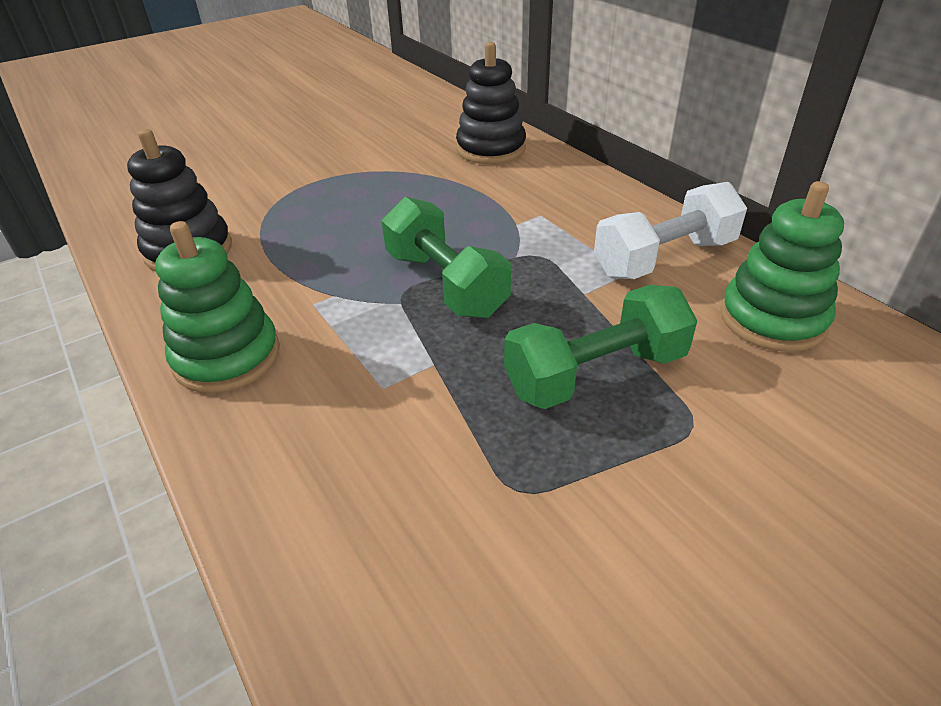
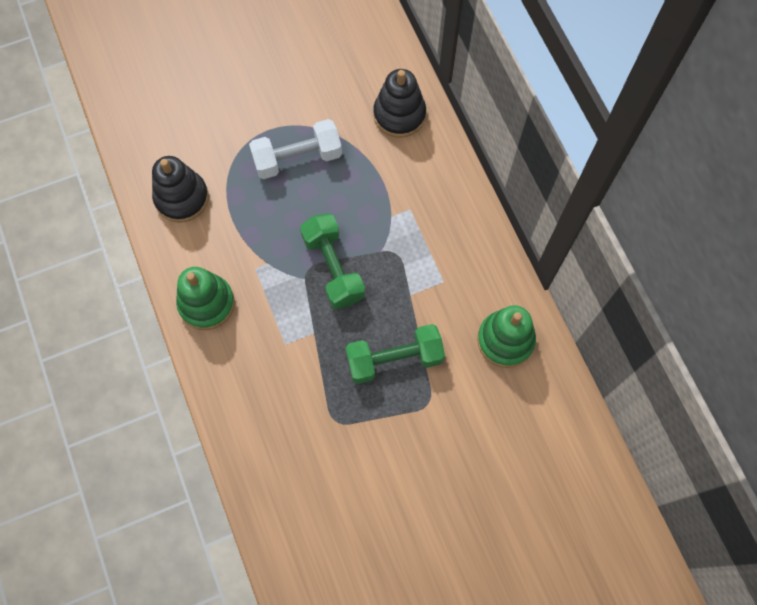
camera: 10 degrees right, 30 degrees up
(664, 258) = (470, 273): white dumbbell -> white dumbbell (297, 158)

